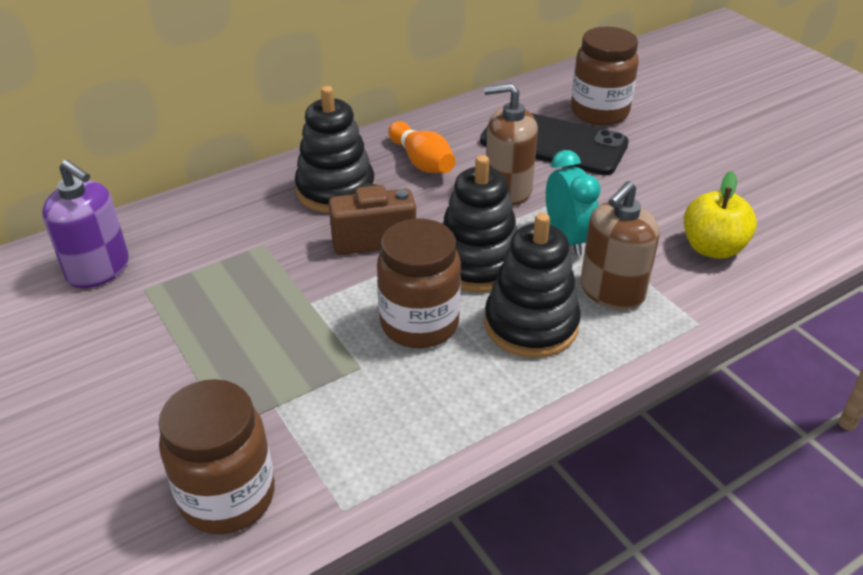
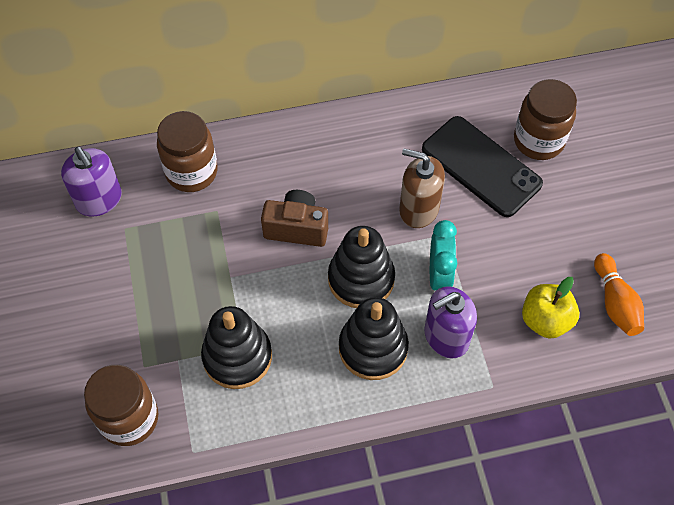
camera: 20 degrees right, 20 degrees up
(335, 190) = (288, 169): black stacking toy -> black stacking toy (237, 357)
(419, 324) = (297, 321): brown jar -> brown jar (191, 172)
(422, 162) = (365, 157): orange bowling pin -> orange bowling pin (615, 303)
(612, 291) = (446, 337): brown soap dispenser -> purple soap dispenser

